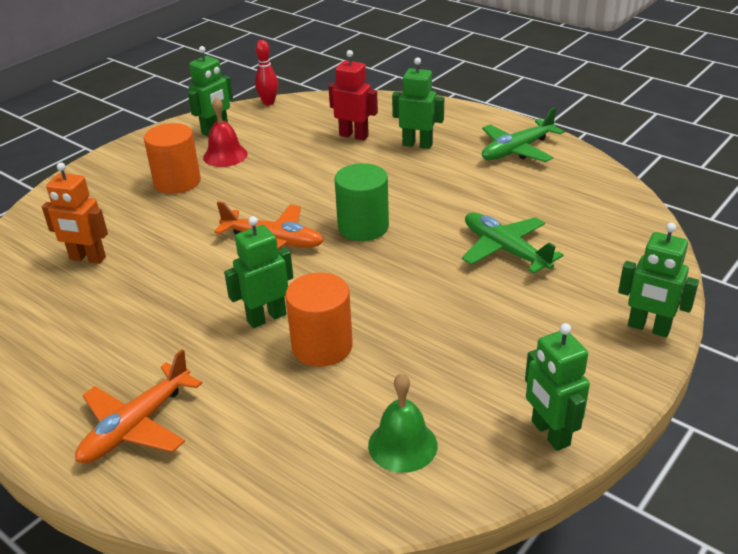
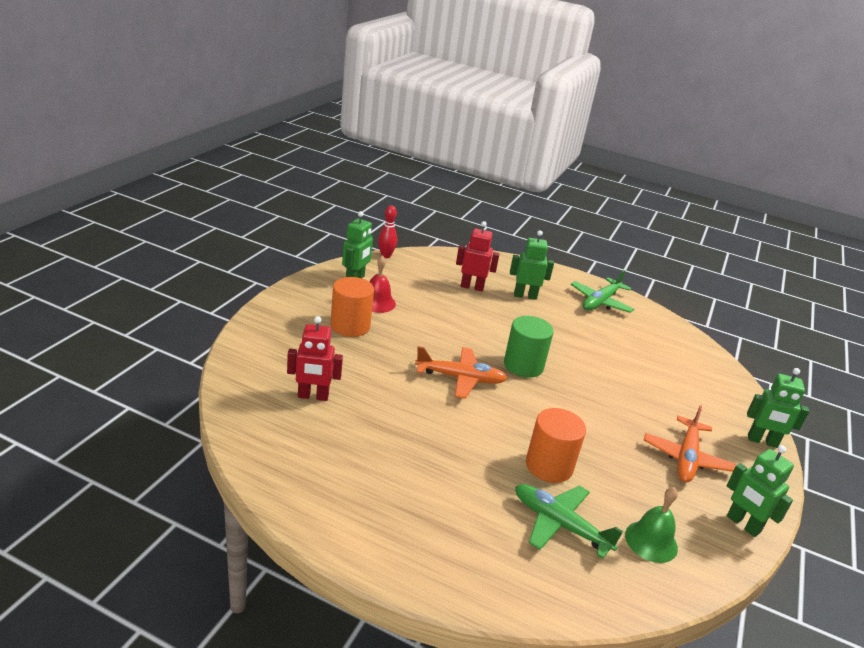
camera: 20 degrees left, 5 degrees down
(87, 258) = (313, 396): orange robot -> red robot
(137, 425) = (444, 541): orange plane -> orange plane (686, 457)
(266, 317) = (493, 444): green robot -> none
(505, 250) = (636, 383): green plane -> green plane (560, 525)

